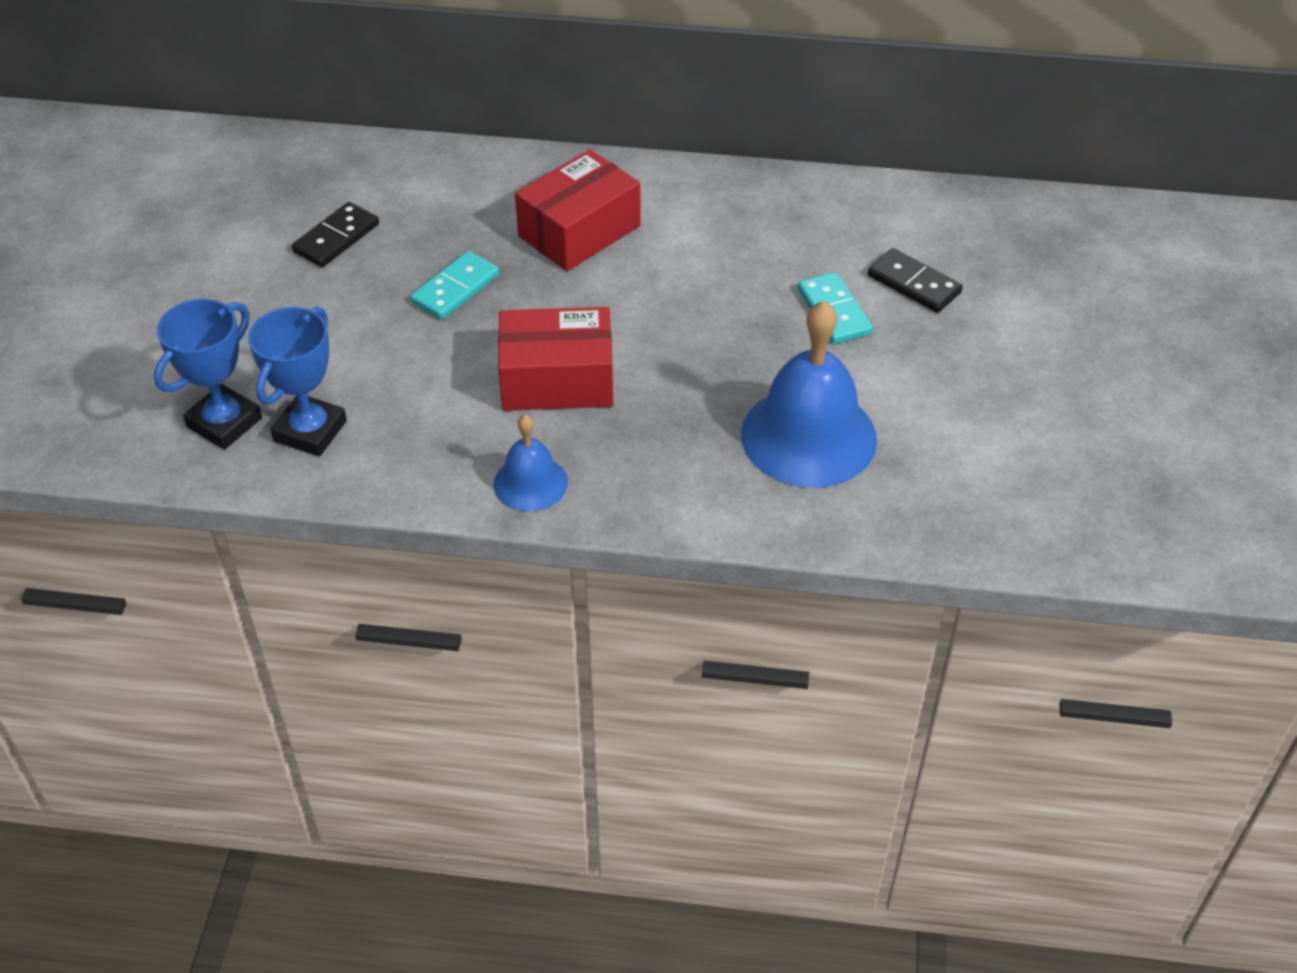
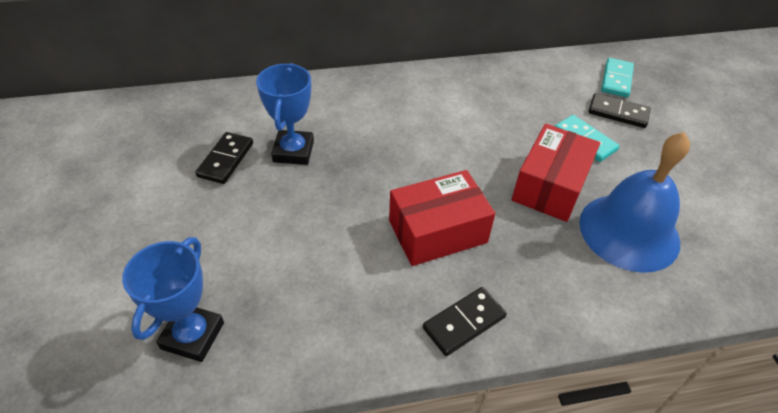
camera: 20 degrees left, 0 degrees up
(310, 431) = (269, 324): blue trophy -> blue trophy (293, 151)
(455, 289) = (330, 179): turquoise domino -> turquoise domino (616, 79)
(530, 483) = (464, 323): blue bell -> black domino
(579, 231) = (394, 121): red box -> red box (550, 186)

